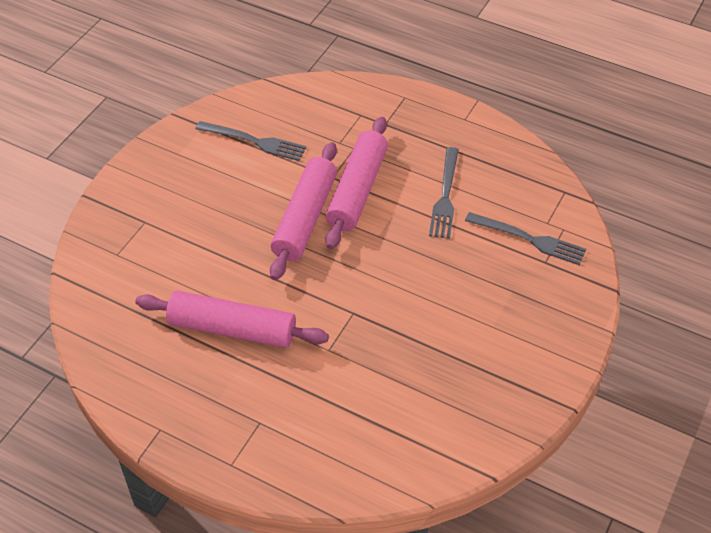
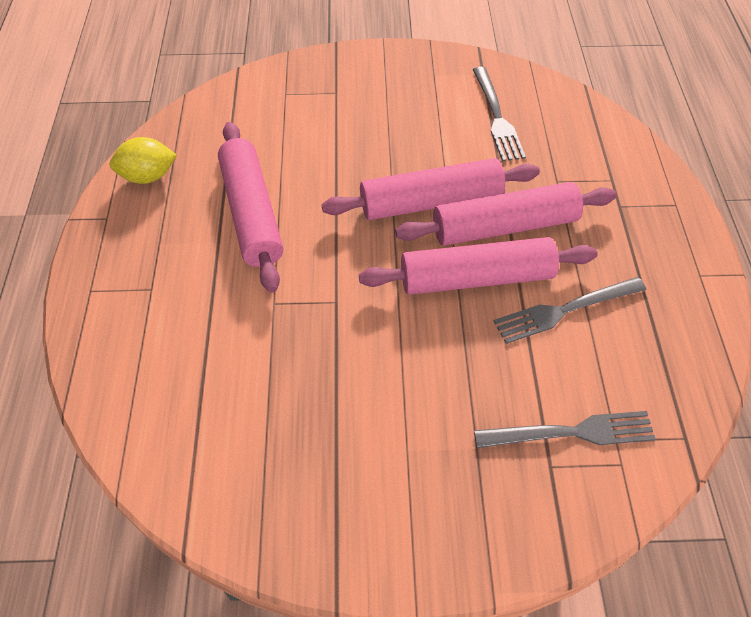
camera: 60 degrees right, 5 degrees up
(136, 383) = (148, 176): none -> yellow lemon
(388, 227) = (476, 277): none -> pink rolling pin
(530, 239) = (573, 432): grey fork -> grey fork turned 90 degrees counterclockwise

